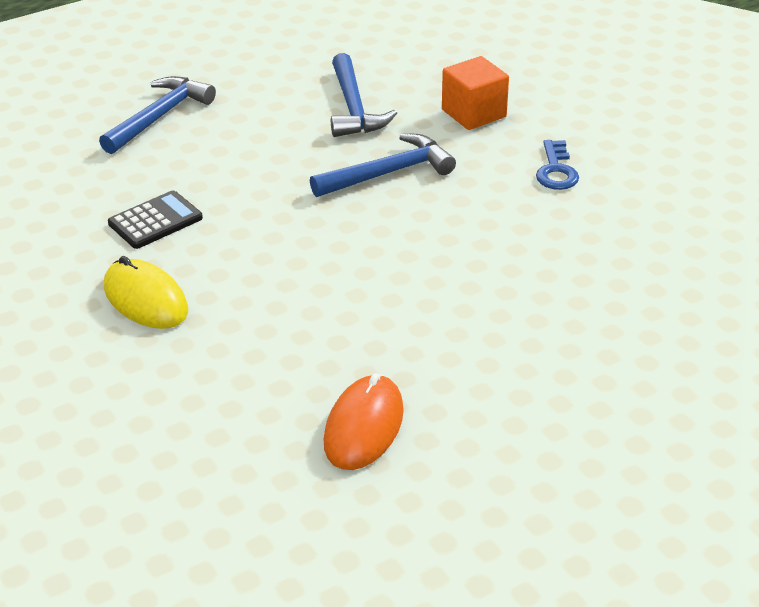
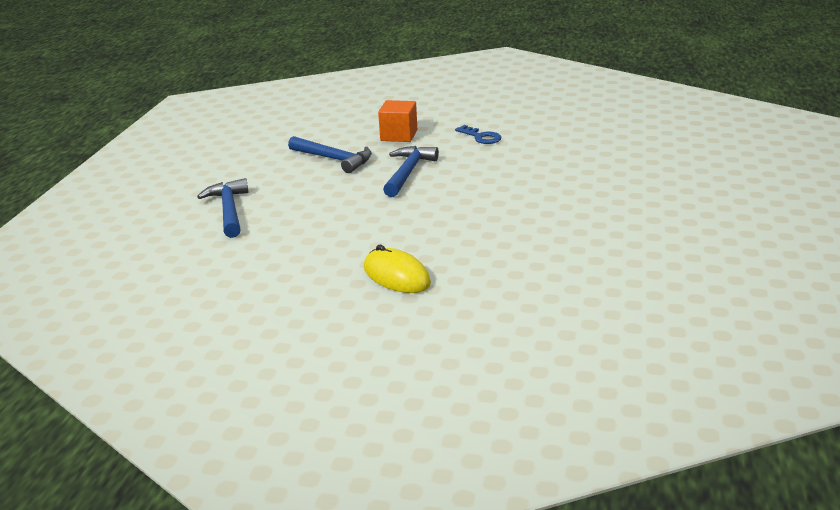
camera: 45 degrees left, 10 degrees down
(145, 299) = (396, 276): yellow mouse -> yellow mouse turned 45 degrees clockwise
(155, 221) = (328, 247): black calculator -> none
(364, 426) = (602, 255): orange mouse -> none

